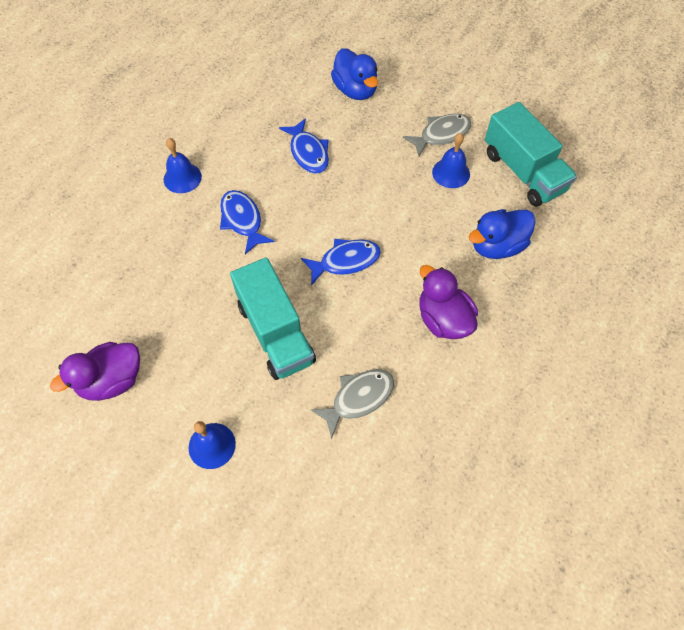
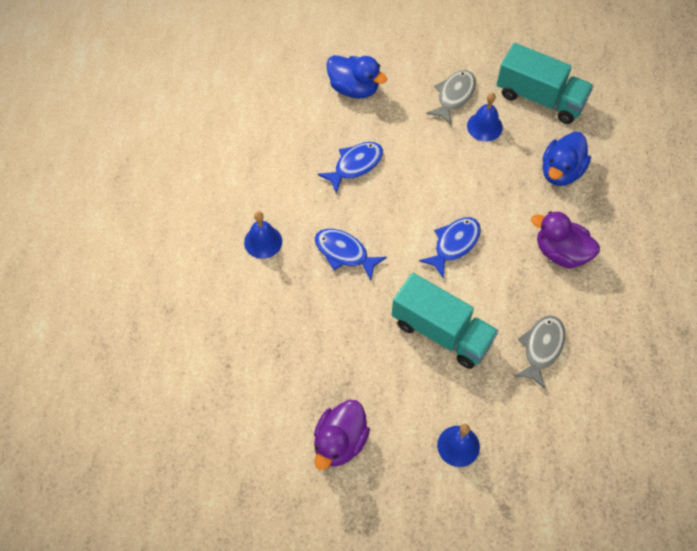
camera: 30 degrees left, 0 degrees up
(308, 152) = (355, 165): blue fish -> blue fish turned 75 degrees counterclockwise

